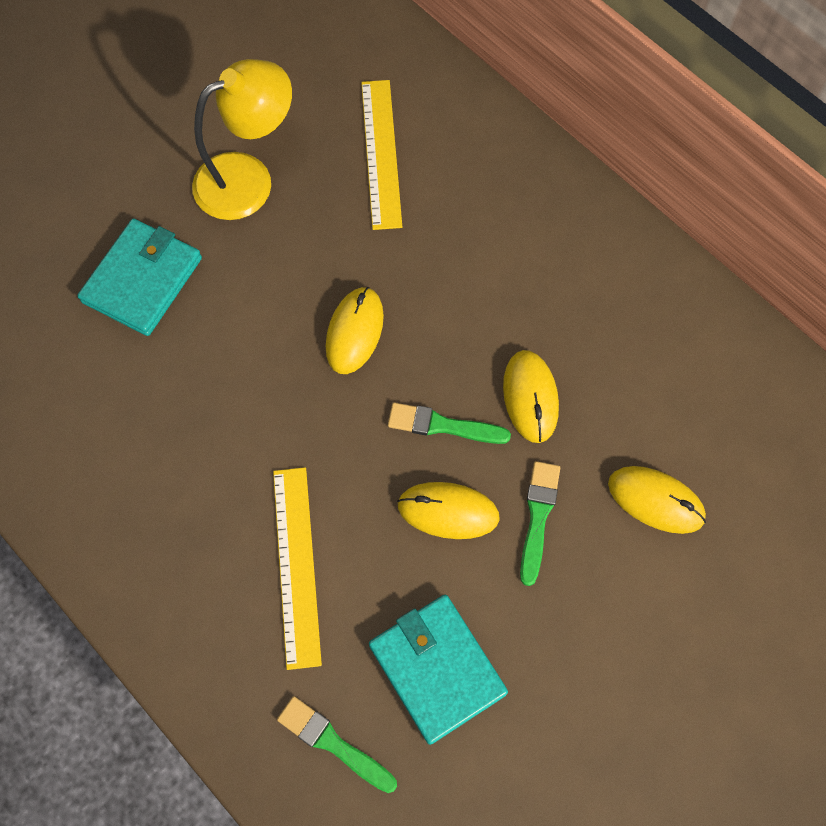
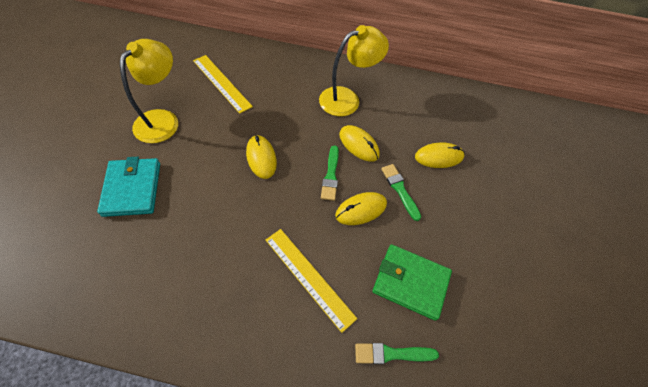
camera: 40 degrees left, 10 degrees down
(437, 669) = (410, 282): turquoise wallet -> green wallet
(442, 425) = (331, 175): green brush -> green brush turned 60 degrees counterclockwise
(577, 297) = (347, 99): none -> yellow lamp

